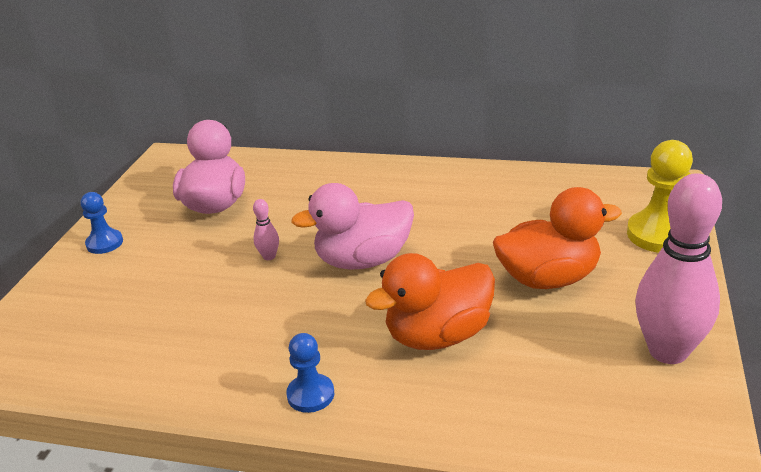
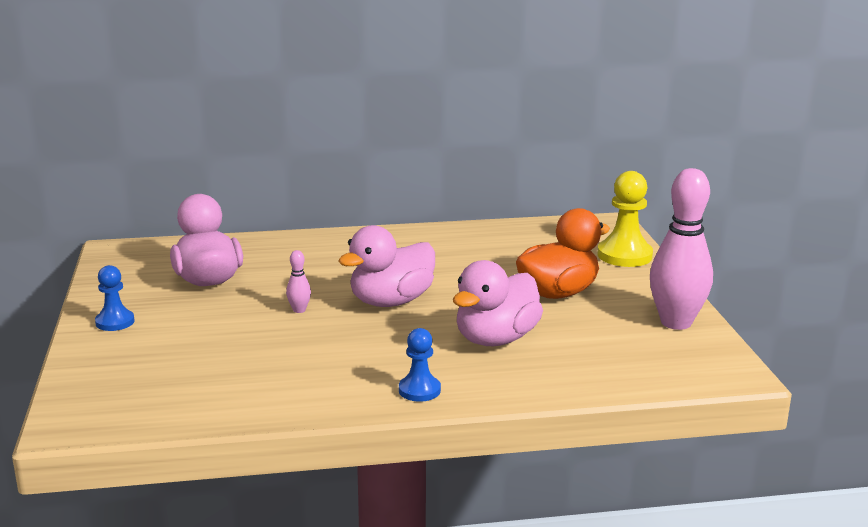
camera: 25 degrees left, 10 degrees down
(438, 335) = (496, 339): orange duck -> pink duck

